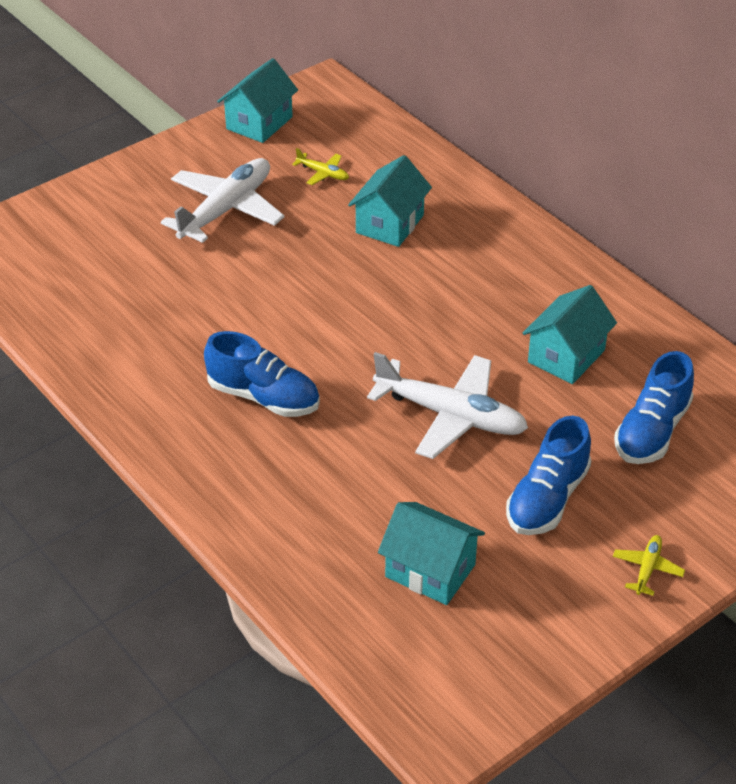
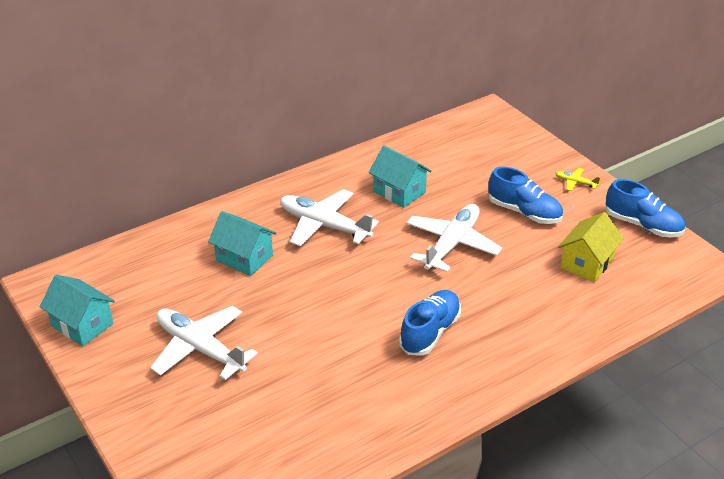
camera: 85 degrees left, 5 degrees down
(323, 173) = (169, 290): yellow plane -> none
(430, 571) = (587, 263): turquoise house -> yellow house
(469, 287) = (324, 225): none -> white plane
(652, 431) = (467, 168): blue shoe -> blue shoe (642, 225)

